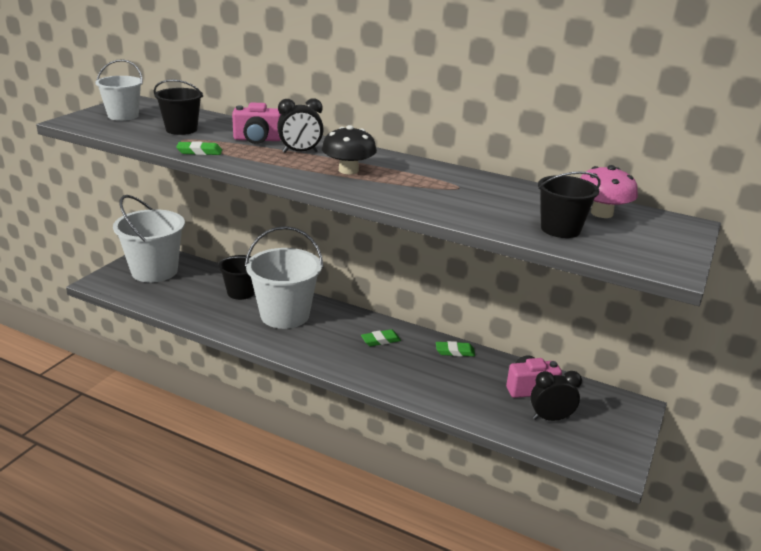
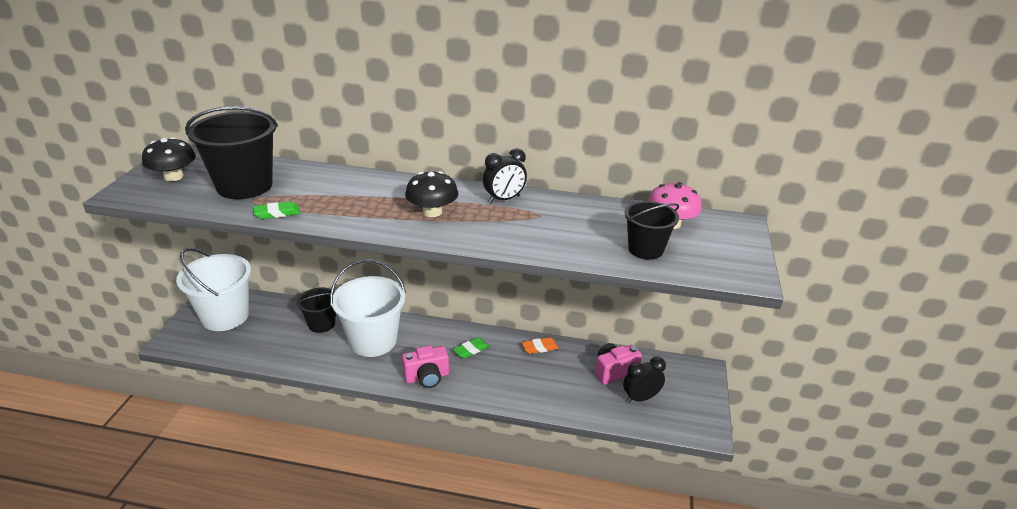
camera: 15 degrees left, 5 degrees up
(123, 116) = (174, 177): white bucket -> black mushroom
(181, 129) = (244, 186): black bucket -> black bucket, size x1.71
(257, 140) = (328, 187): pink camera -> pink camera (427, 377)
(300, 152) = (376, 196): black clock -> black clock (504, 199)
(455, 351) = (539, 347): green eraser -> orange eraser

